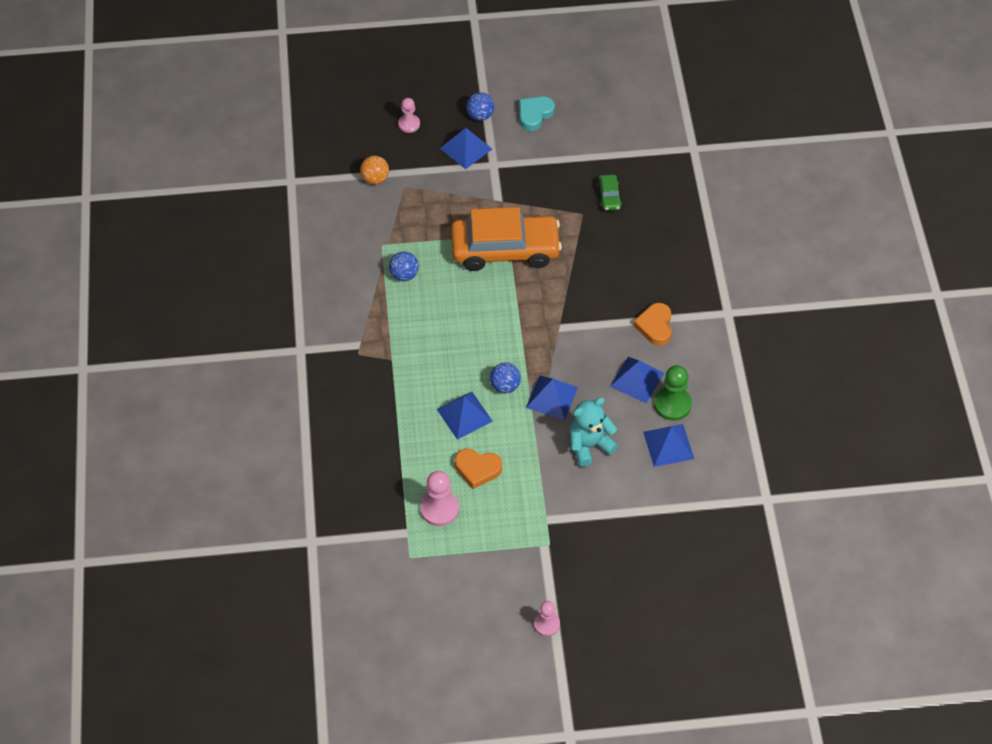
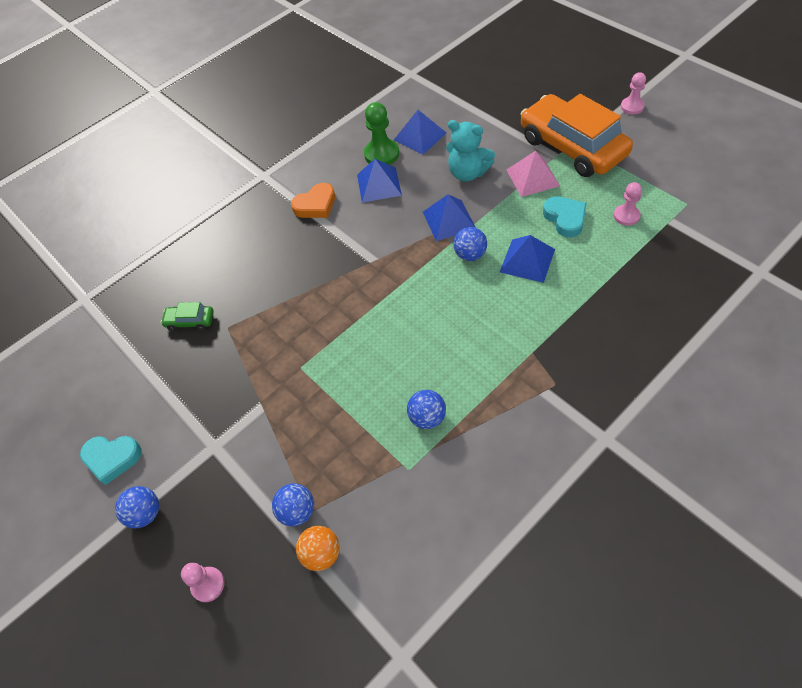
camera: 120 degrees left, 0 degrees up
(410, 181) = (297, 511): none -> blue ball
(439, 509) = (626, 216): pink pawn -> pink pawn, size x0.65
(466, 148) = (208, 490): blue pyramid -> none
(477, 469) = (565, 218): orange heart -> turquoise heart
(505, 249) = (321, 356): orange car -> orange car (572, 147)
(539, 483) = (533, 177): none -> pink pyramid
(609, 196) = (190, 321): green car -> green car turned 135 degrees counterclockwise

